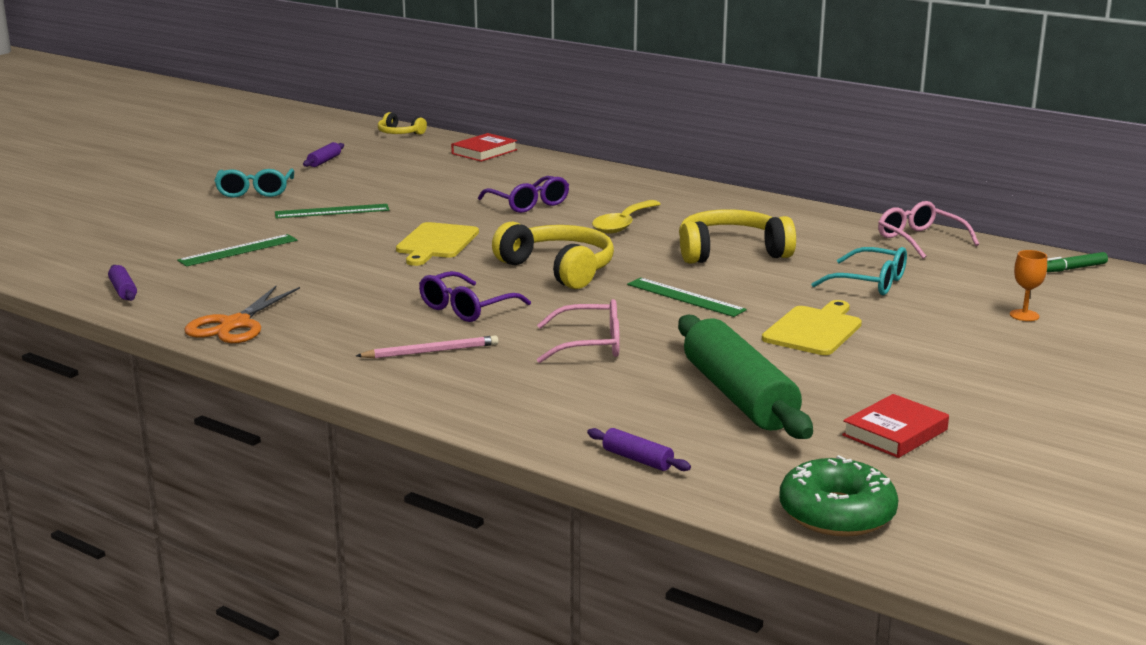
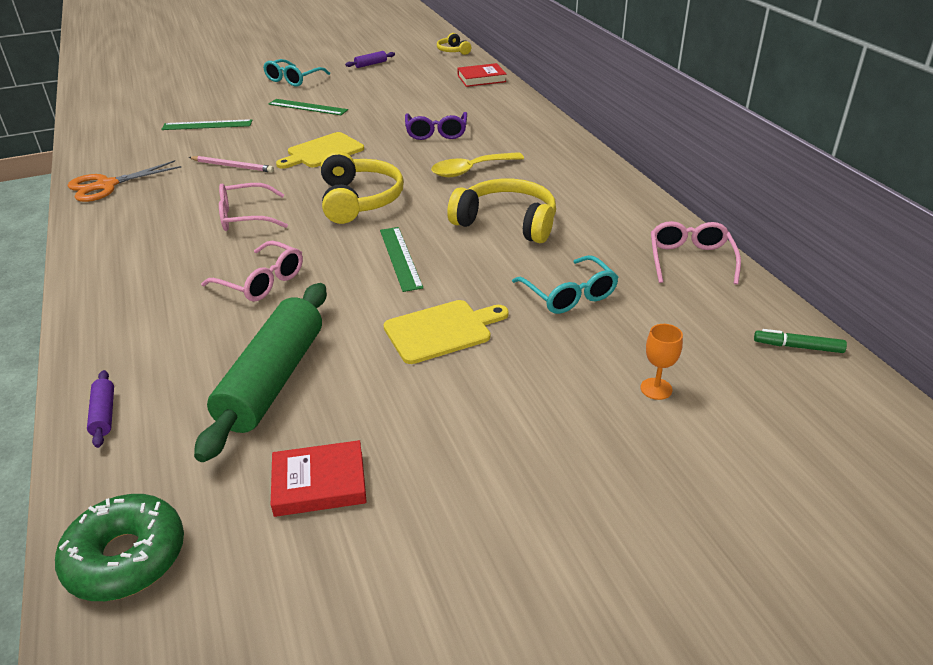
camera: 35 degrees right, 15 degrees up
(123, 290) = (102, 139): purple rolling pin -> none
(431, 351) = (163, 249): pink pencil -> pink pencil (233, 166)
(467, 308) = (246, 217): purple glasses -> pink glasses

